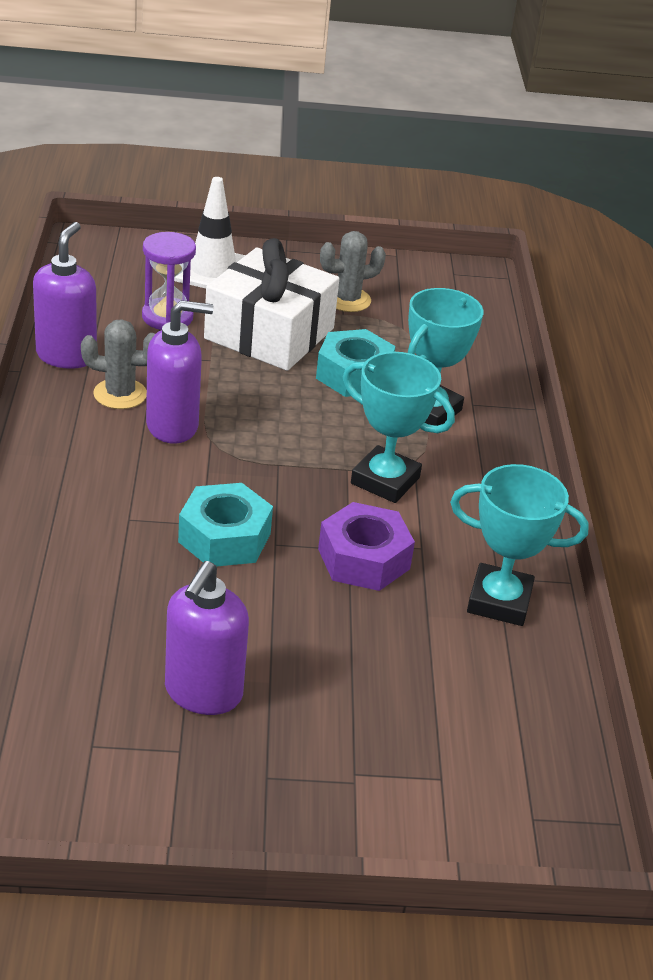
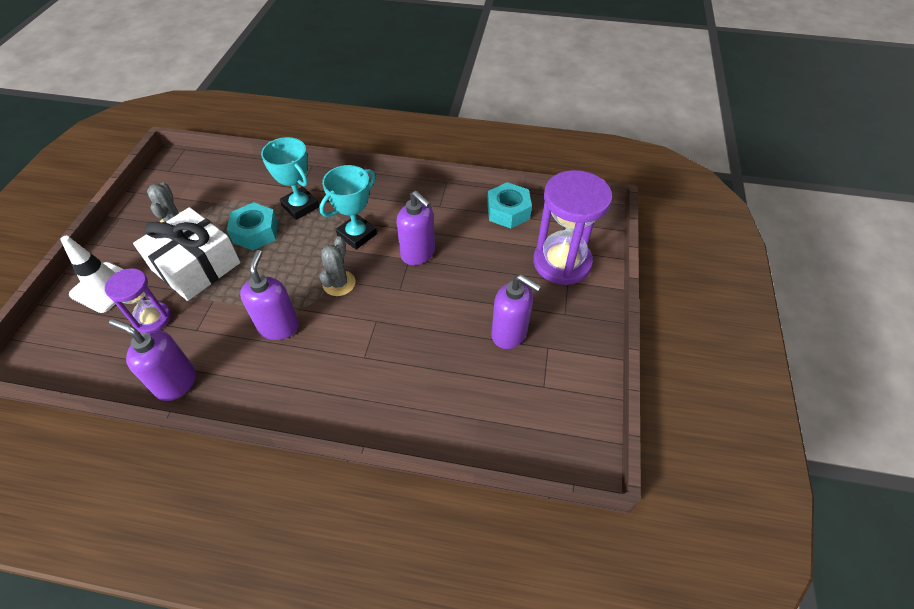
camera: 75 degrees left, 15 degrees up
(120, 394) = (234, 353): grey cactus -> grey cactus (339, 283)
(224, 537) = (390, 311): turquoise nut -> turquoise nut (508, 211)
(364, 559) = (418, 254): purple nut -> purple soap dispenser
(404, 772) = (562, 262): none -> purple hourglass
(499, 601) = (456, 209): turquoise trophy -> none

